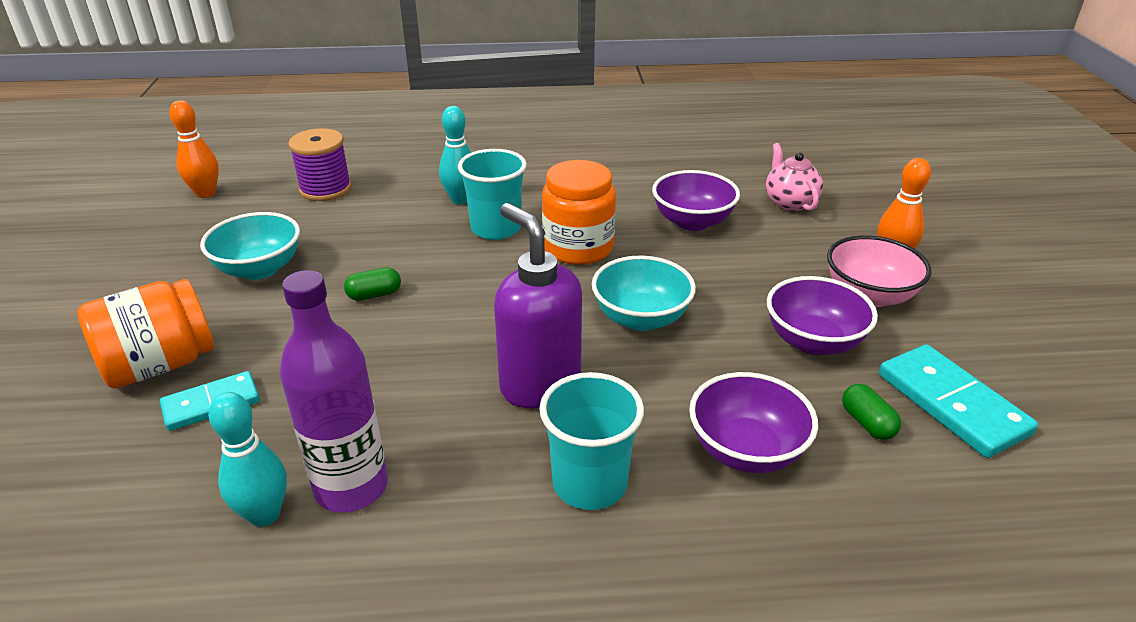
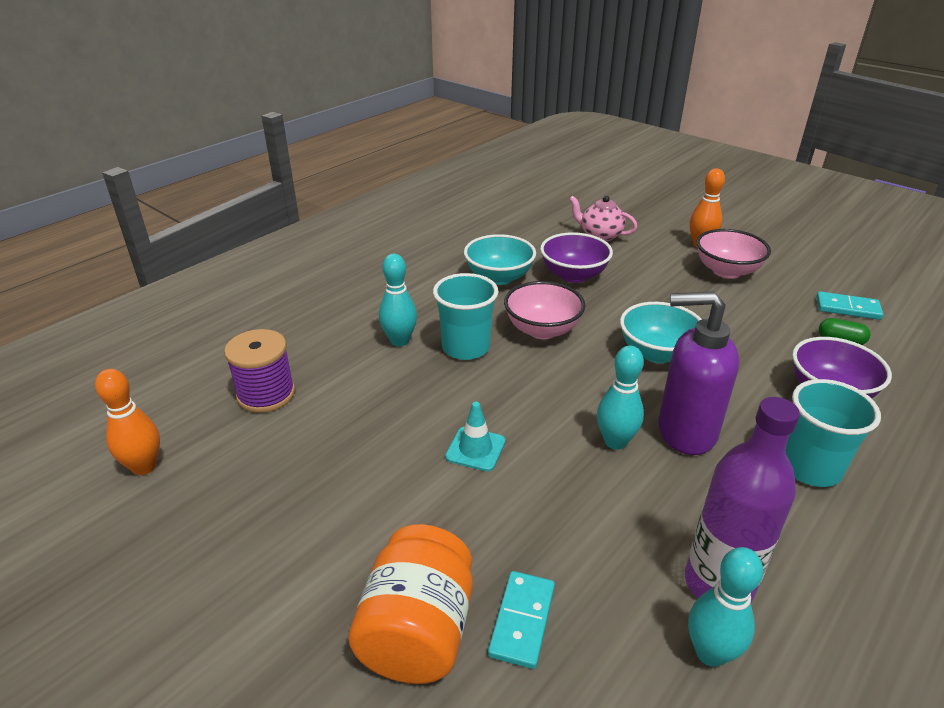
camera: 45 degrees left, 0 degrees up
(259, 269) = (342, 494): turquoise bowl -> turquoise bowl (499, 277)
(374, 295) = (475, 449): green capsule -> turquoise traffic cone
(472, 354) = (615, 442): none -> turquoise bowling pin
(578, 248) = (542, 330): orange jar -> pink bowl
(813, 341) = (750, 312): purple bowl -> none
(952, 404) = (847, 308): turquoise domino -> turquoise domino, size x0.63

